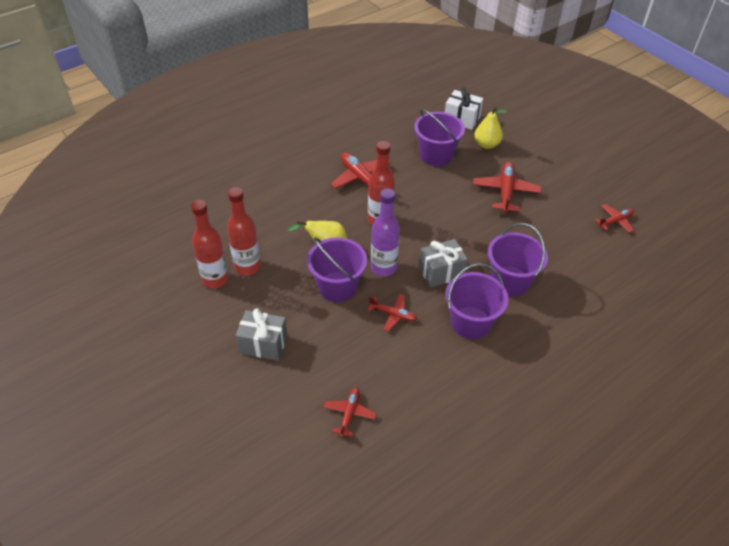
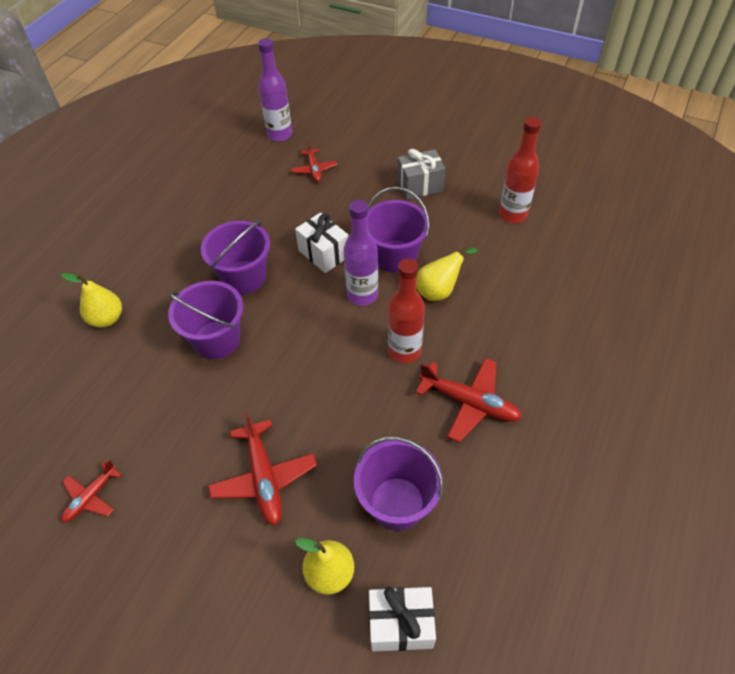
camera: 155 degrees right, 5 degrees up
(247, 267) = (496, 238): red bottle -> none
(358, 489) = (279, 134): none -> purple bottle
(393, 315) = (324, 253): red plane -> white gift
(441, 272) = (298, 317): grey gift -> none
(598, 335) = (107, 319): none -> yellow pear

